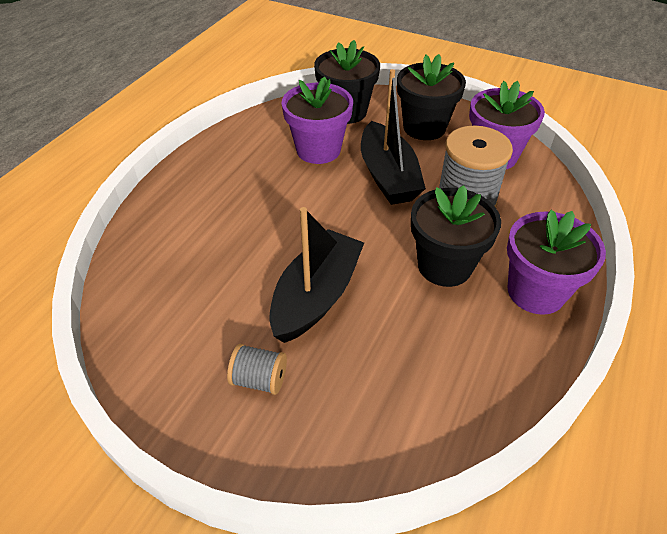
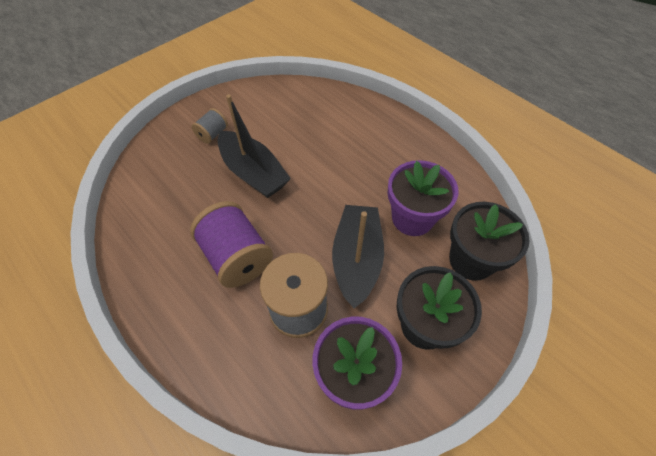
camera: 110 degrees right, 10 degrees up
(388, 176) = (357, 259): black boat -> black boat turned 90 degrees clockwise
(444, 266) = (237, 257): black flower pot -> purple spool
(536, 292) = (178, 309): purple flower pot -> none

